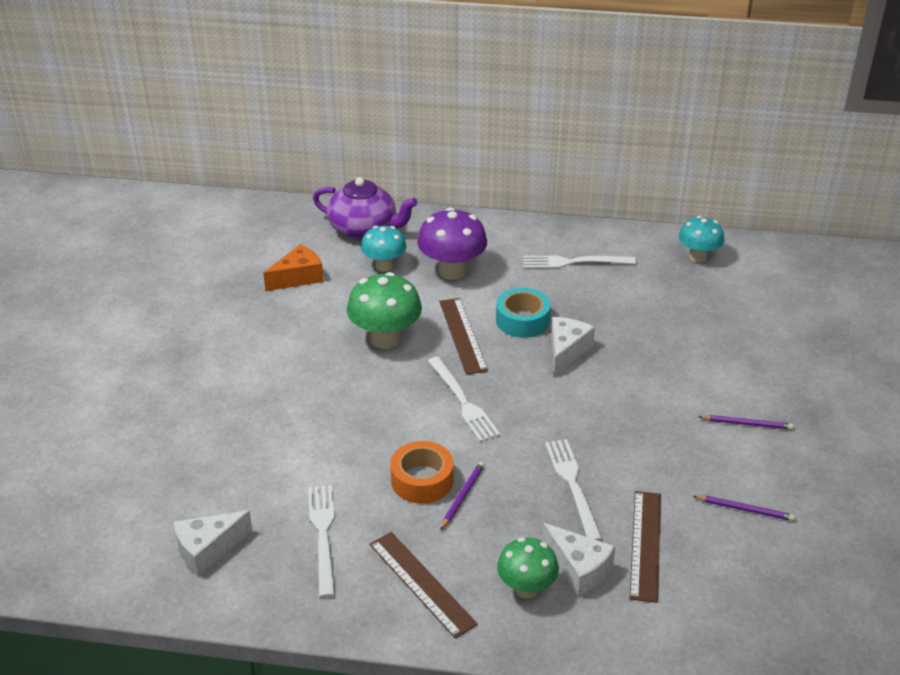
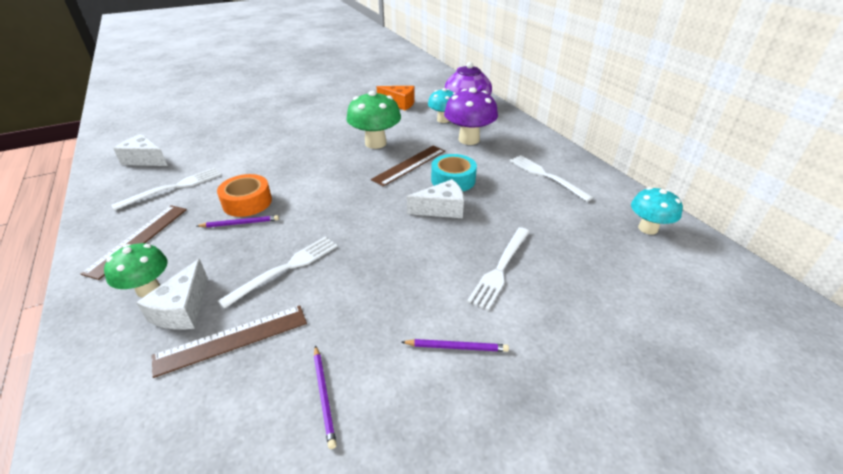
camera: 55 degrees right, 0 degrees up
(463, 401) = (341, 189): white fork -> white fork (500, 268)
(747, 424) = (456, 347): purple pencil -> purple pencil turned 60 degrees counterclockwise

